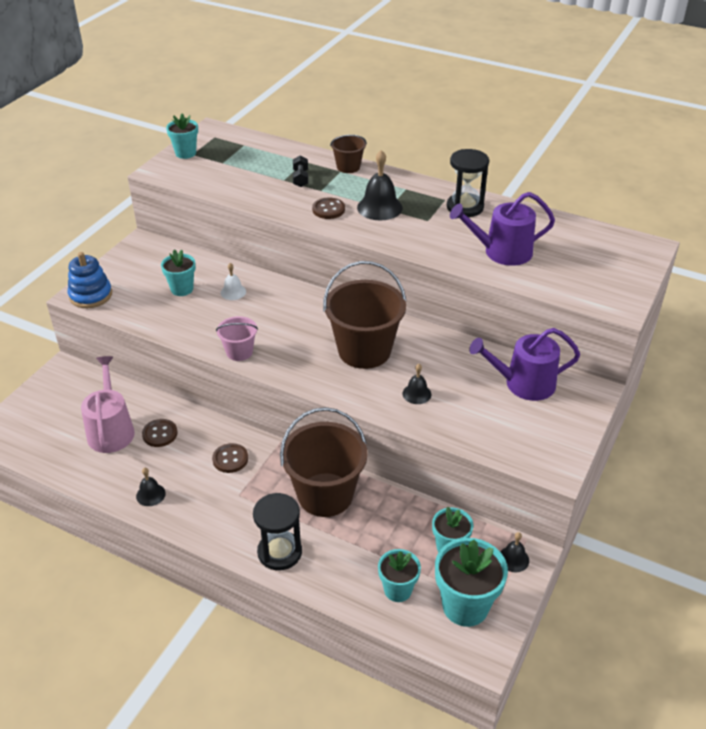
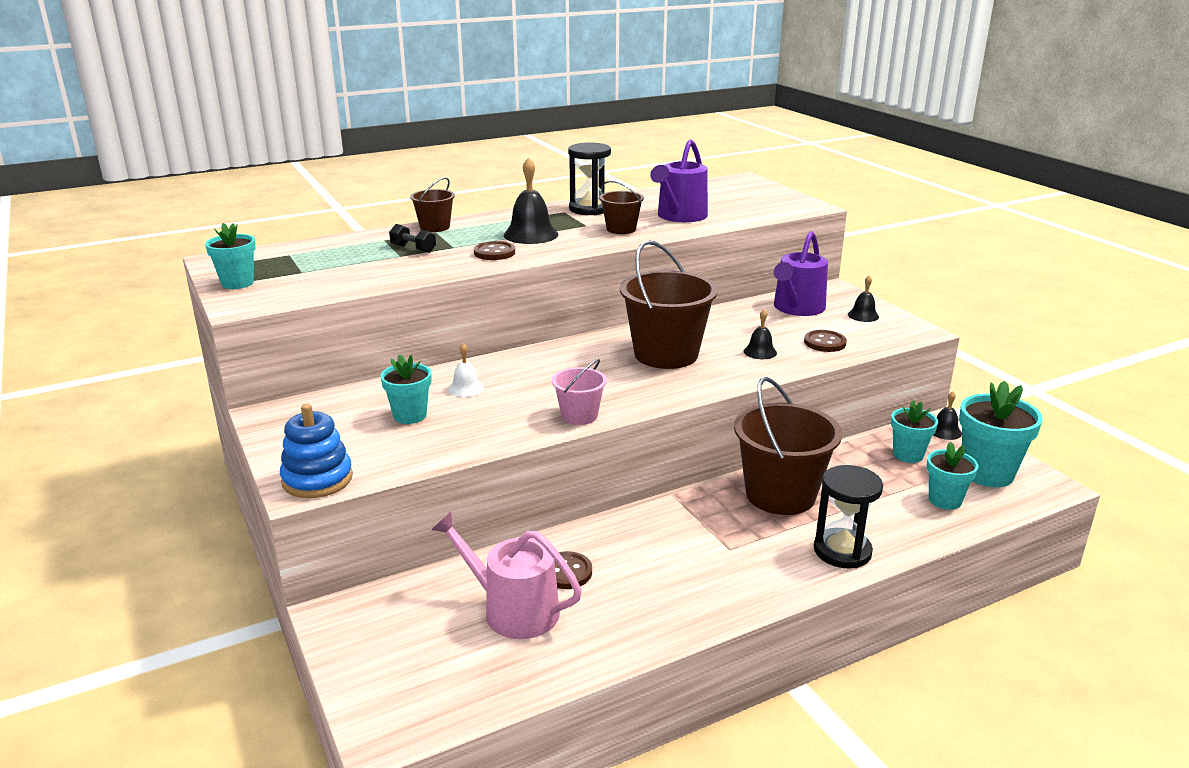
camera: 55 degrees left, 15 degrees down
(150, 494) = (668, 614): black bell -> black bell (863, 315)
(230, 459) = (666, 535): brown button -> brown button (824, 343)
(438, 238) = (621, 229): none -> brown bucket

